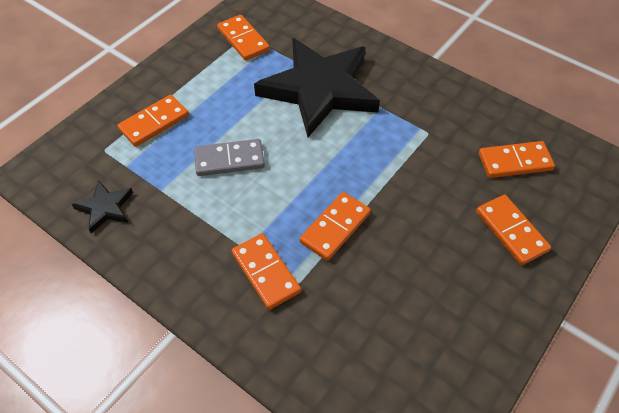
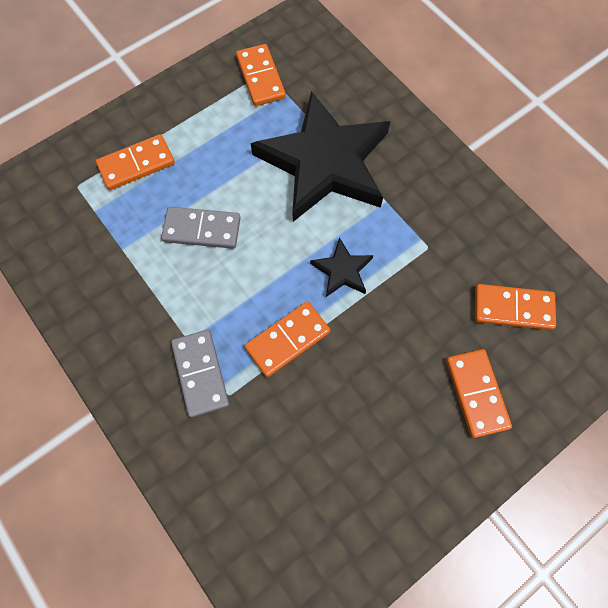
camera: 15 degrees right, 15 degrees up
(105, 208) = (61, 256): black star -> black star (342, 270)
(265, 272) = (200, 373): orange domino -> grey domino

